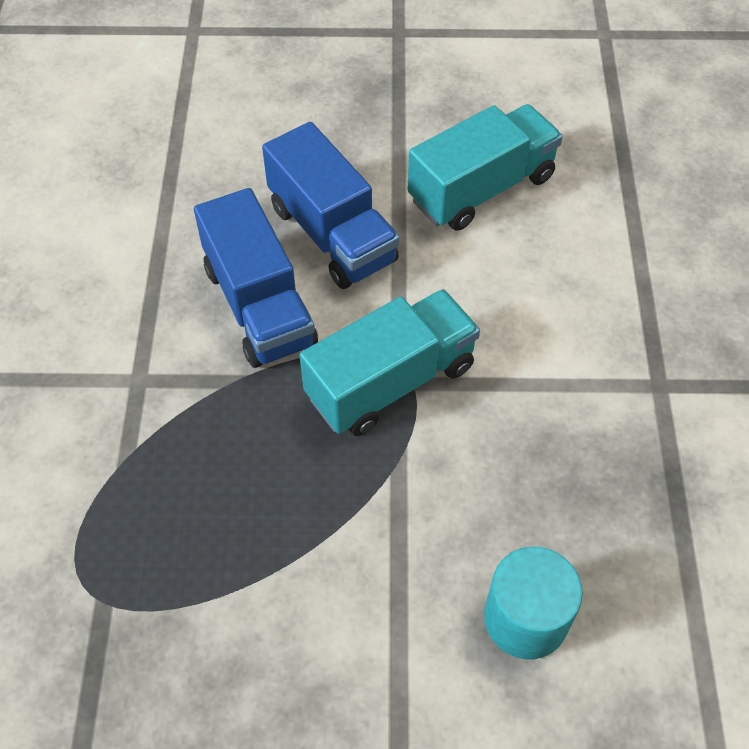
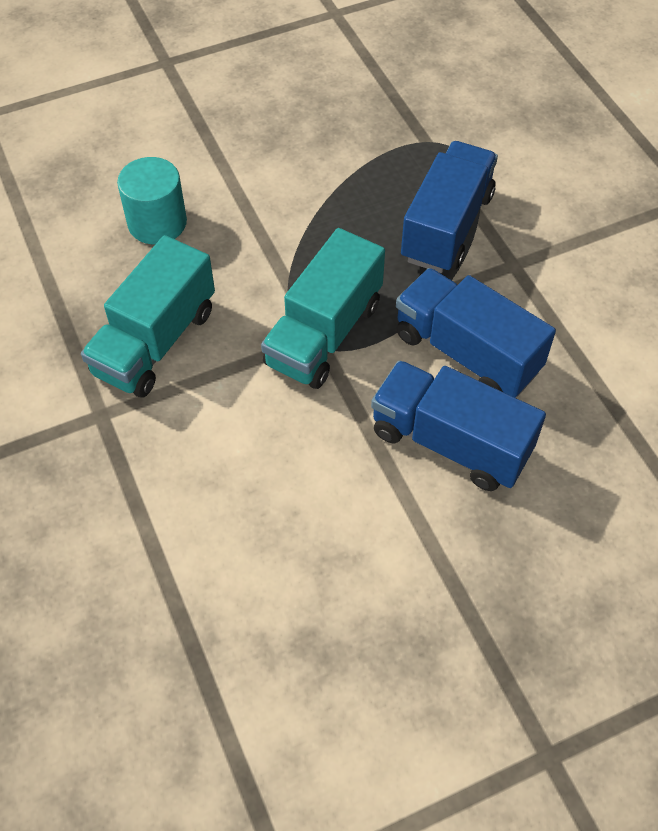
camera: 155 degrees right, 0 degrees up
(174, 457) = (447, 227): none -> blue truck
(481, 189) = (336, 553): turquoise truck -> turquoise truck (155, 342)

